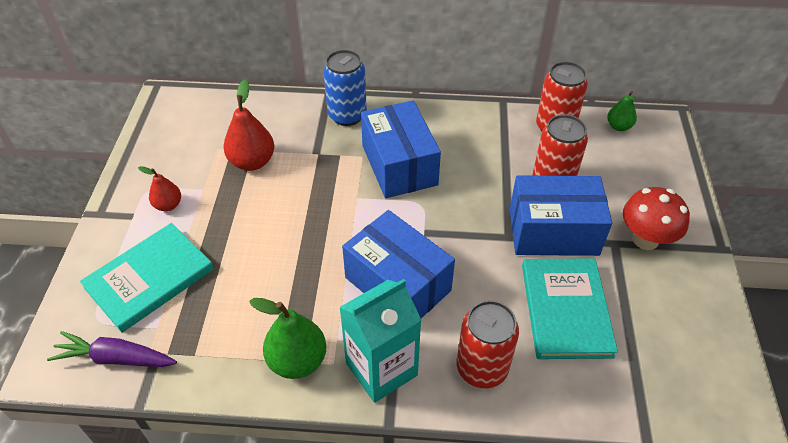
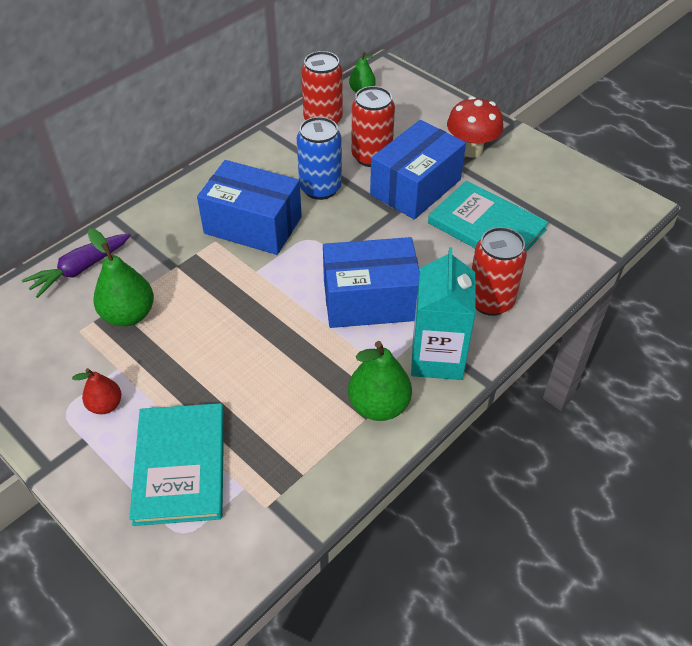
camera: 50 degrees left, 0 degrees up
(115, 358) = (246, 538): purple carrot -> purple carrot (80, 269)
(252, 162) = (129, 315): red pear -> green pear
(347, 115) = (156, 221): blue can -> blue can (320, 188)

